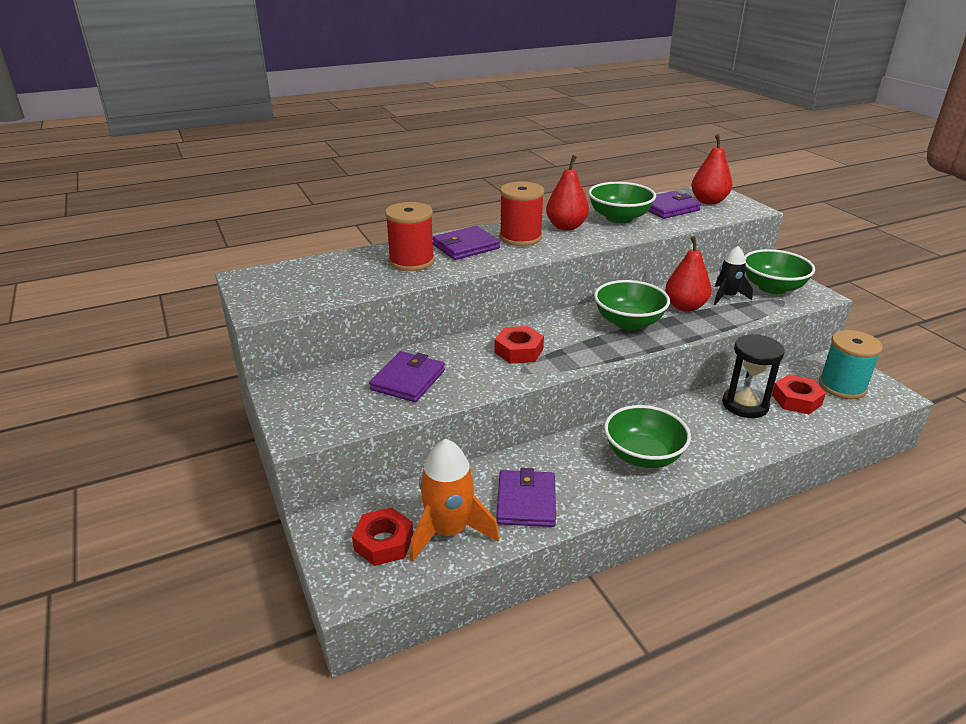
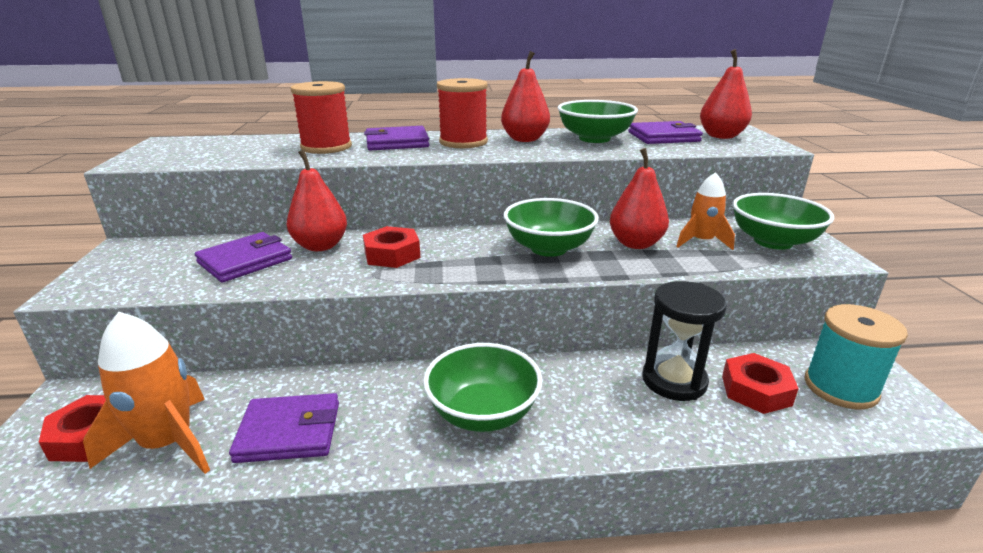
camera: 20 degrees right, 5 degrees down
(452, 354) = (320, 246): none -> red pear
(526, 501) = (289, 432): purple wallet -> purple wallet turned 60 degrees clockwise
(727, 296) = (701, 242): black rocket -> orange rocket

